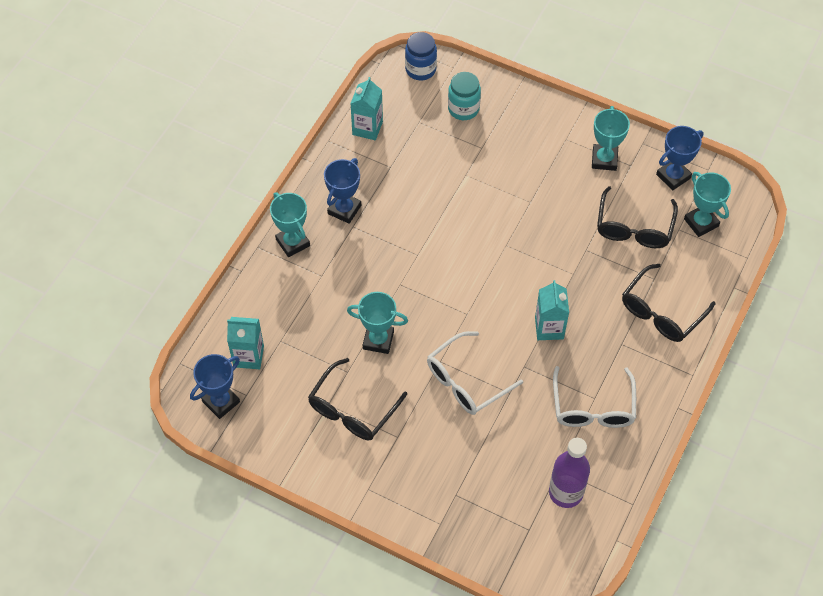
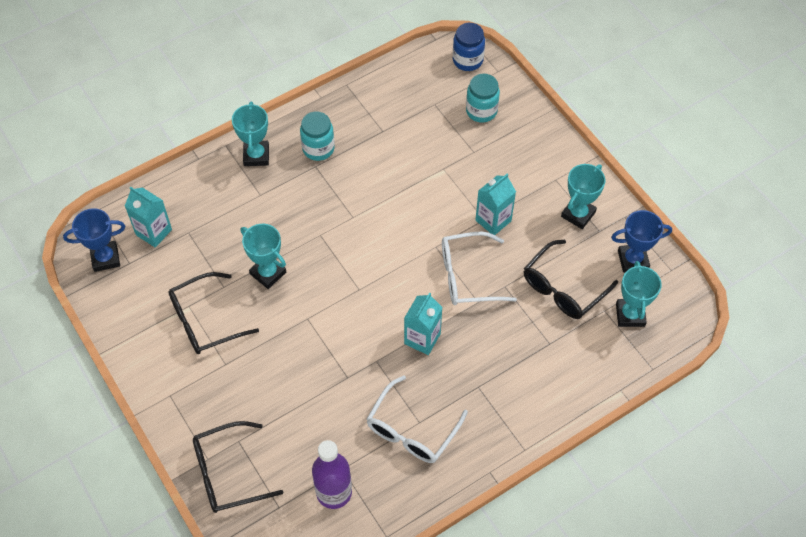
camera: 30 degrees right, 0 degrees up
(344, 209) = (318, 148): blue trophy -> turquoise jar
(367, 128) = (386, 89): turquoise carton -> turquoise carton (493, 220)
(466, 381) = (317, 347): white glasses -> white glasses (467, 276)
(661, 312) = (535, 377): black glasses -> black glasses (227, 473)

